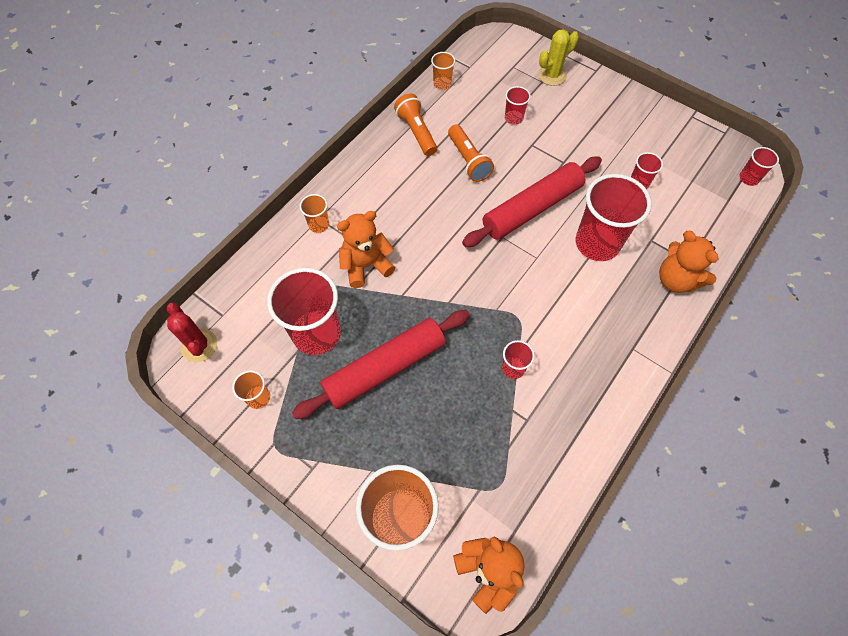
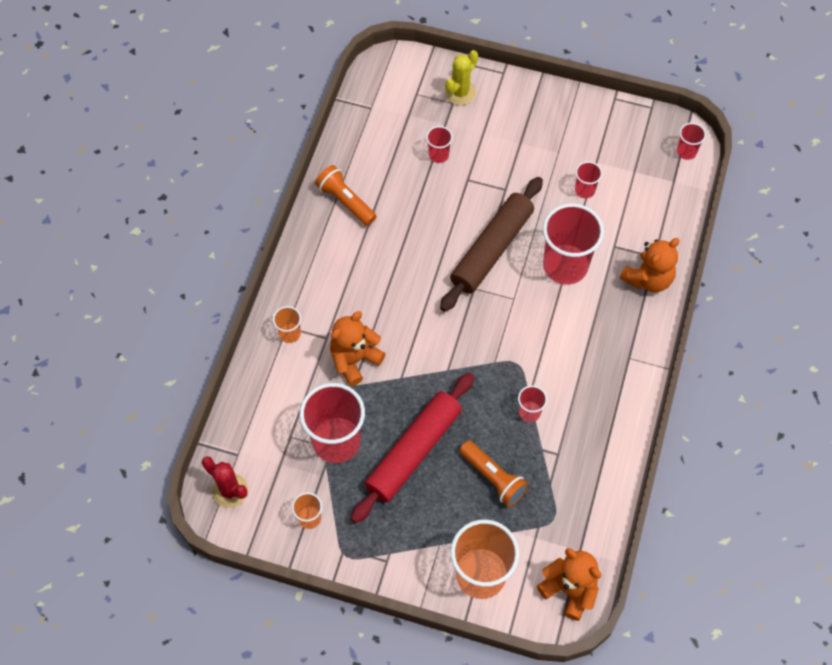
camera: 20 degrees left, 0 degrees up
(442, 84) = (350, 137): orange cup -> none
(468, 160) = (411, 217): orange flashlight -> orange flashlight (493, 478)
(531, 208) = (491, 249): red rolling pin -> brown rolling pin
(676, 280) = (648, 279): orange teddy bear -> orange teddy bear turned 75 degrees counterclockwise

